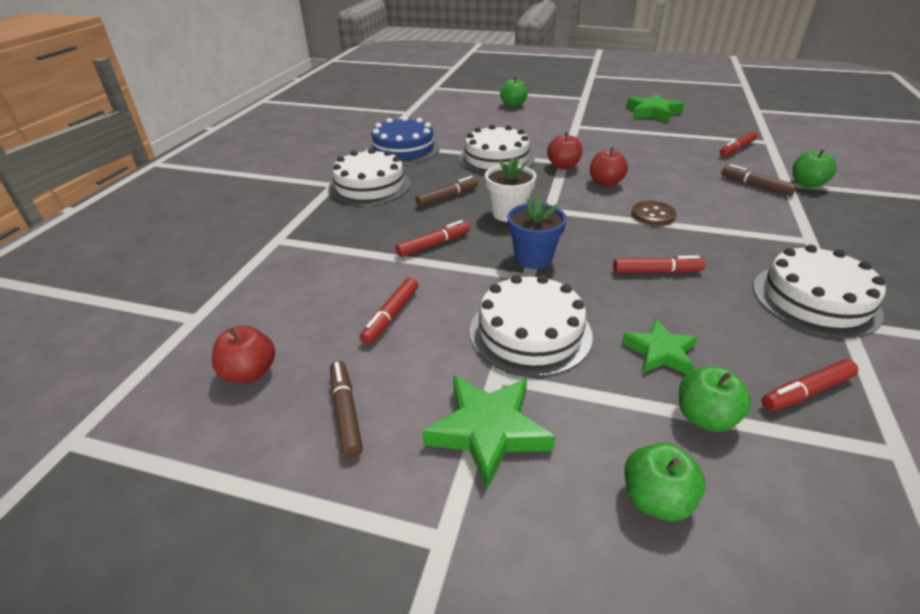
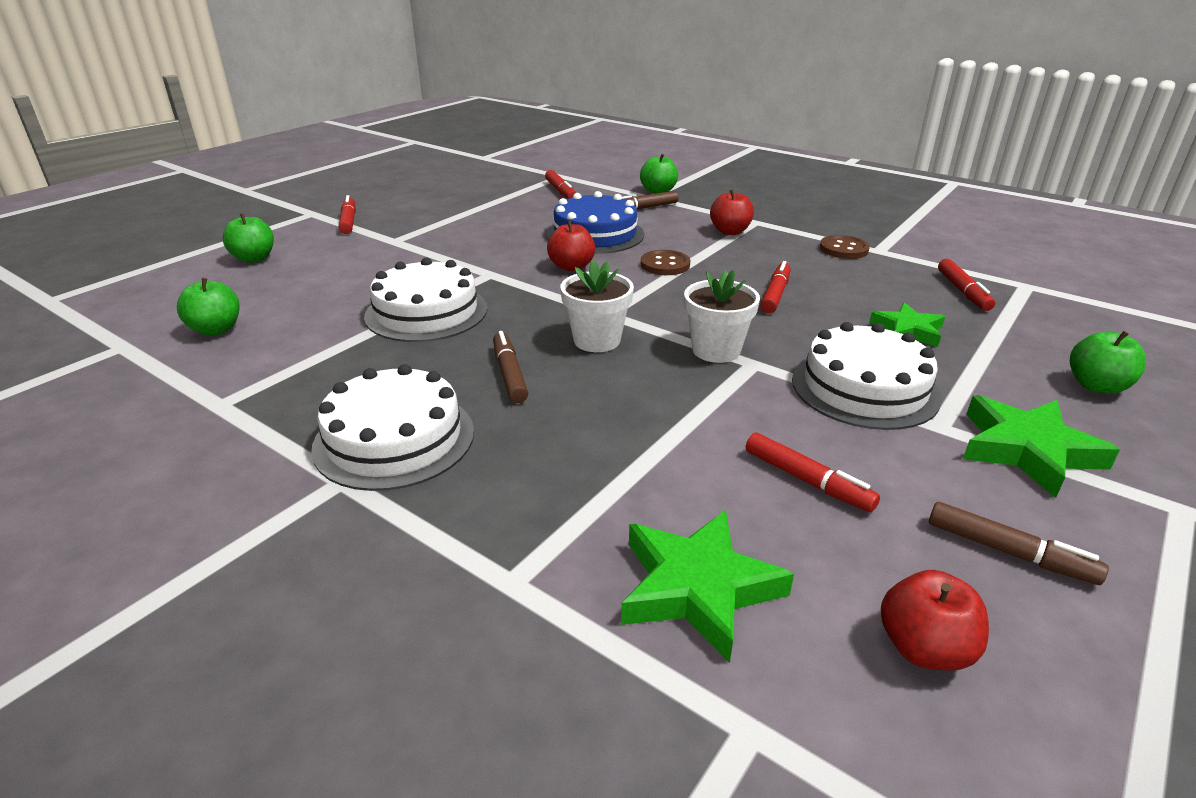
camera: 70 degrees left, 5 degrees down
(345, 413) = (1008, 552): brown marker -> brown marker turned 150 degrees counterclockwise
(403, 149) = (285, 379): blue cake -> blue cake (595, 234)
(433, 244) = (641, 412): red marker -> red marker (348, 221)
(533, 258) = (716, 350): blue flower pot -> white flower pot
(563, 166) = (502, 277): red apple -> red apple (730, 232)
(652, 112) = (419, 195): green star -> green star (697, 588)
(705, 417) = (996, 338): green apple -> green apple (216, 330)
(815, 299) = (843, 249): white cake -> brown button

